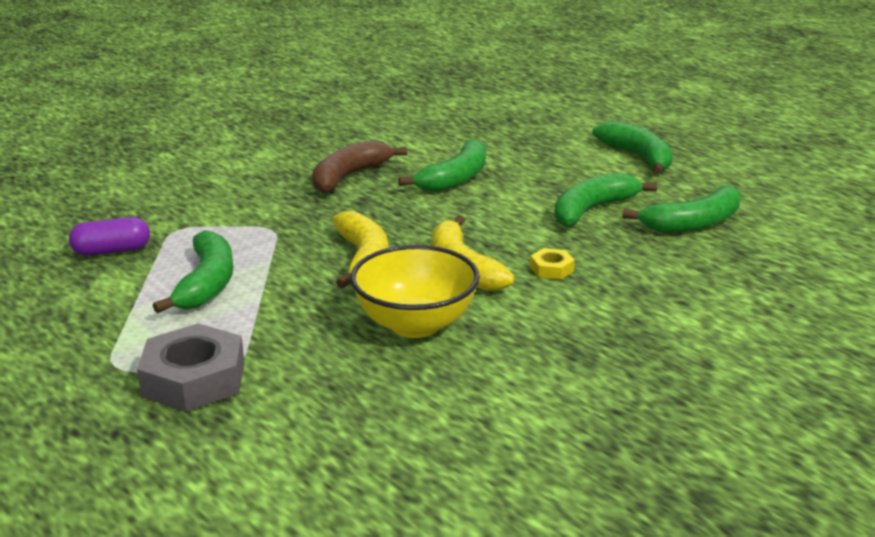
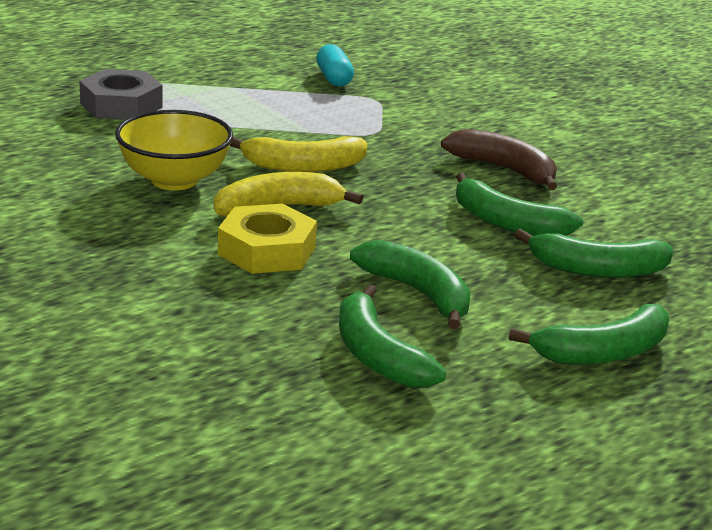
camera: 90 degrees right, 0 degrees up
(112, 251) = (334, 78): purple capsule -> turquoise capsule
(207, 283) = (269, 109): green banana -> green banana (597, 269)
(551, 269) = (267, 250): yellow nut -> yellow nut, size x2.07

